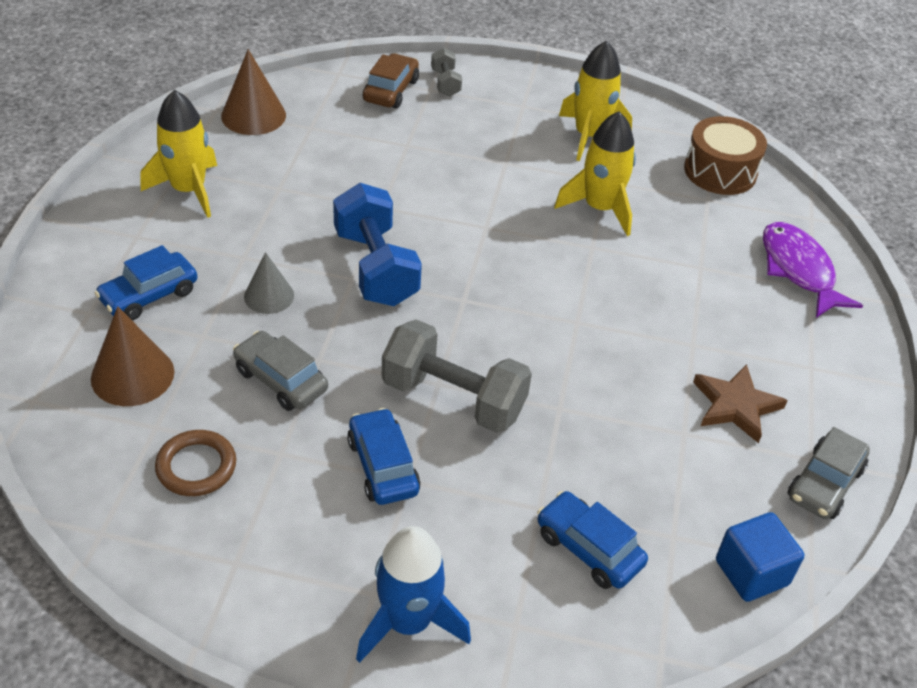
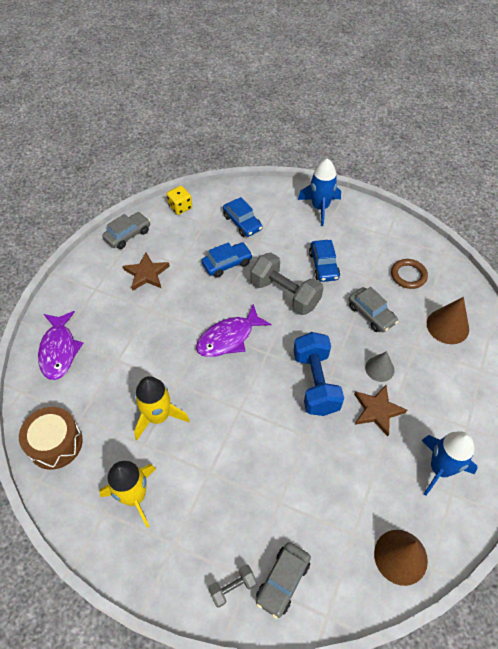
camera: 165 degrees left, 10 degrees up
(149, 295) = (449, 377): blue car -> blue car (227, 264)
(188, 190) = (440, 468): yellow rocket -> blue rocket
(275, 243) = (377, 410): none -> brown star
(391, 90) = (283, 581): brown car -> grey car
(445, 83) = (233, 587): grey dumbbell -> grey dumbbell turned 60 degrees clockwise
(535, 314) = (229, 338): none -> purple fish
(751, 572) = (180, 207): blue cube -> yellow dice

